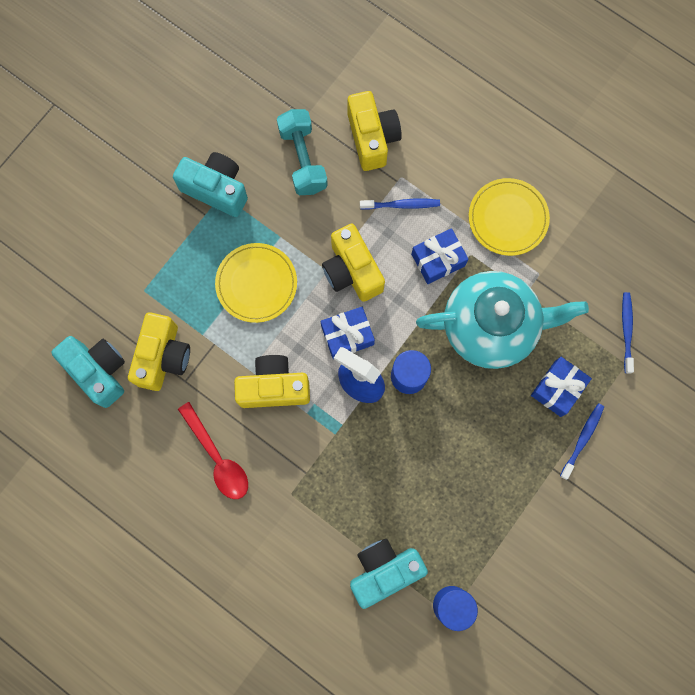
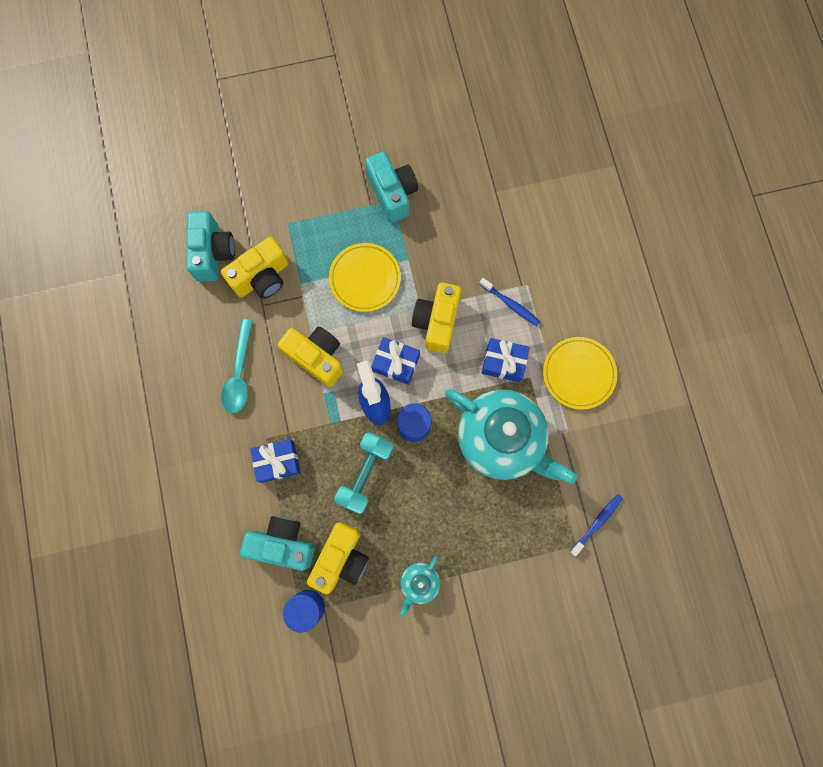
camera: 40 degrees right, 0 degrees up
(218, 458) = (240, 374): red spoon -> turquoise spoon
(303, 159) = (469, 219): turquoise dumbbell -> turquoise dumbbell (365, 474)
(372, 138) = (529, 242): yellow camera -> yellow camera (341, 558)
(526, 503) = (419, 582): none -> turquoise teapot
(557, 388) = (511, 522): blue gift -> blue gift (277, 462)
(582, 439) = (498, 572): blue toothbrush -> none

